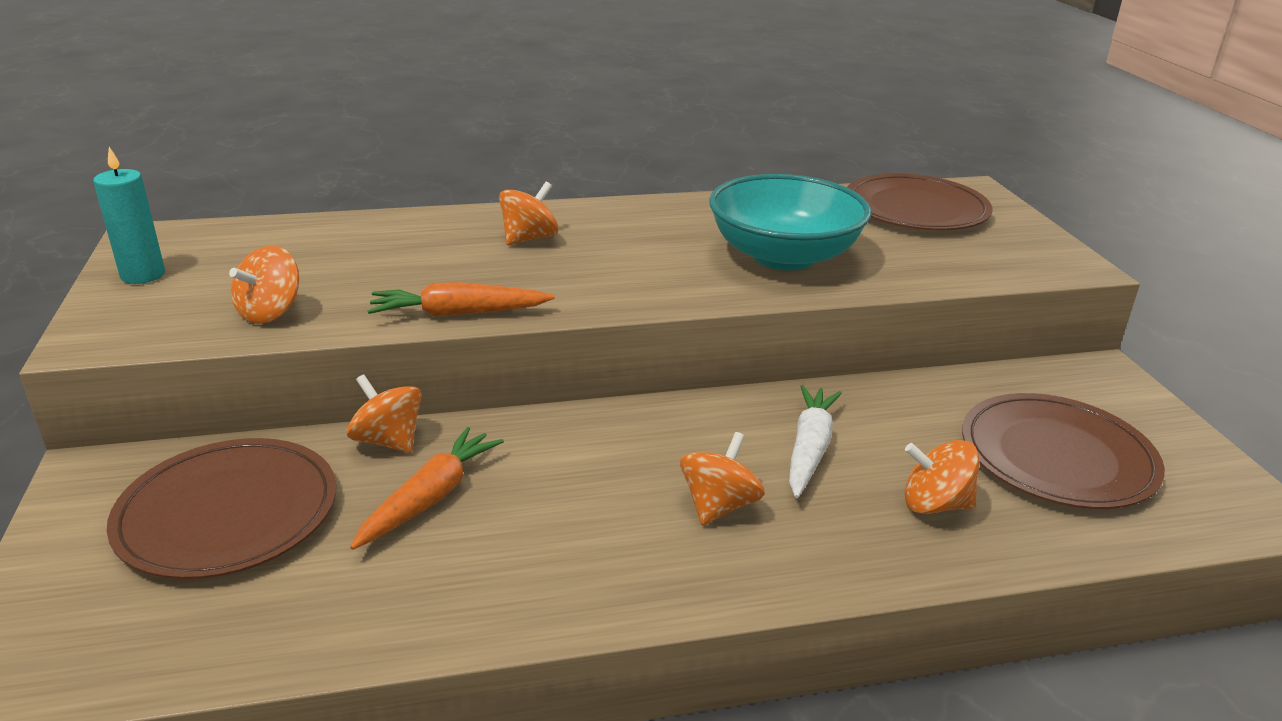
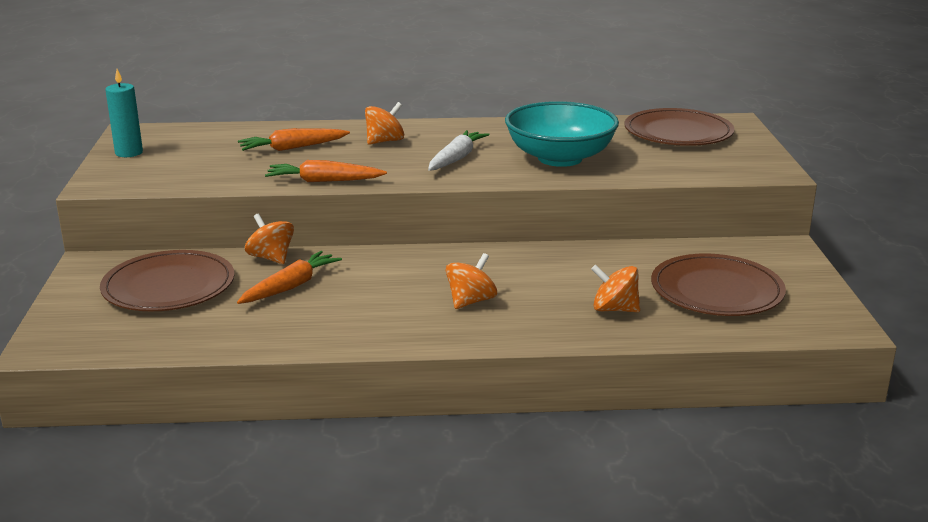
camera: 10 degrees right, 5 degrees down
(270, 312) = (205, 176): orange spinning top -> none
(397, 256) = (292, 148): none -> orange carrot
(809, 449) = (545, 277): white carrot -> white carrot (456, 158)

